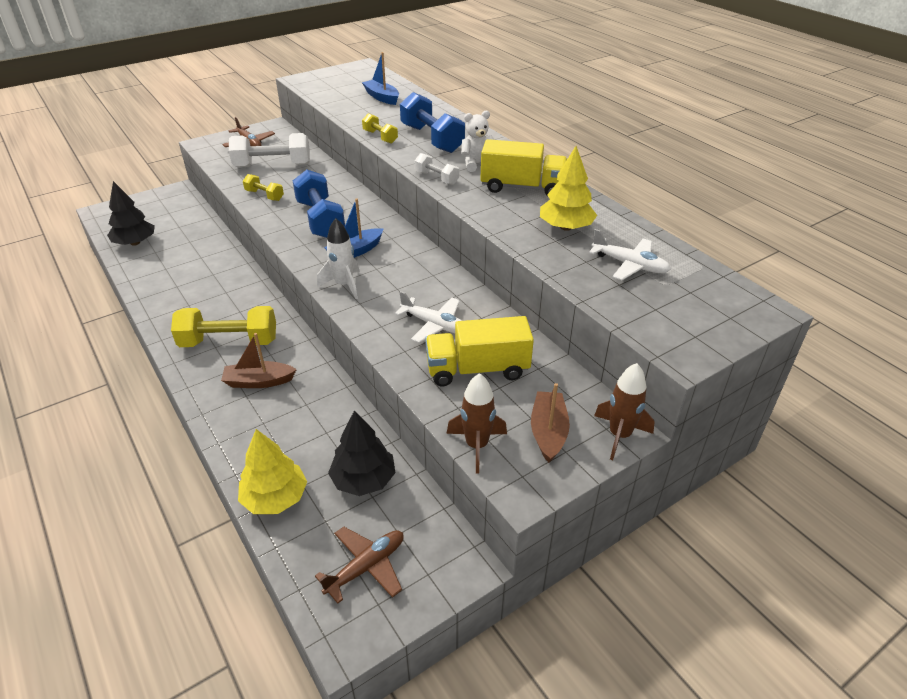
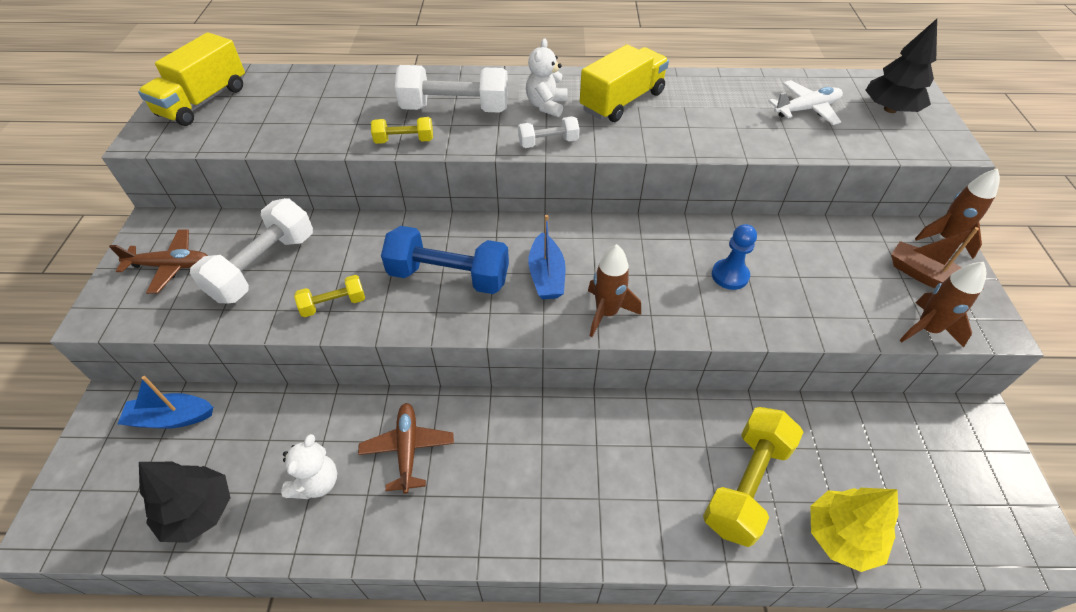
camera: 55 degrees left, 10 degrees up
(173, 267) = (316, 483): none -> white teddy bear
(229, 342) = (542, 478): yellow dumbbell -> yellow dumbbell (746, 485)
(259, 381) = (640, 476): brown boat -> none
(344, 285) = (606, 313): white rocket -> brown rocket
(363, 480) = (846, 446): black tree -> black tree (890, 109)
(366, 567) = (962, 494): brown plane -> brown plane (407, 449)
(382, 97) = (302, 99): blue boat -> blue boat (171, 418)
(432, 139) = (455, 109): blue dumbbell -> white dumbbell
(435, 325) = (730, 275): white plane -> blue pawn
(477, 369) = (817, 279): yellow truck -> yellow truck (203, 101)
(566, 227) = (718, 112): yellow tree -> none

